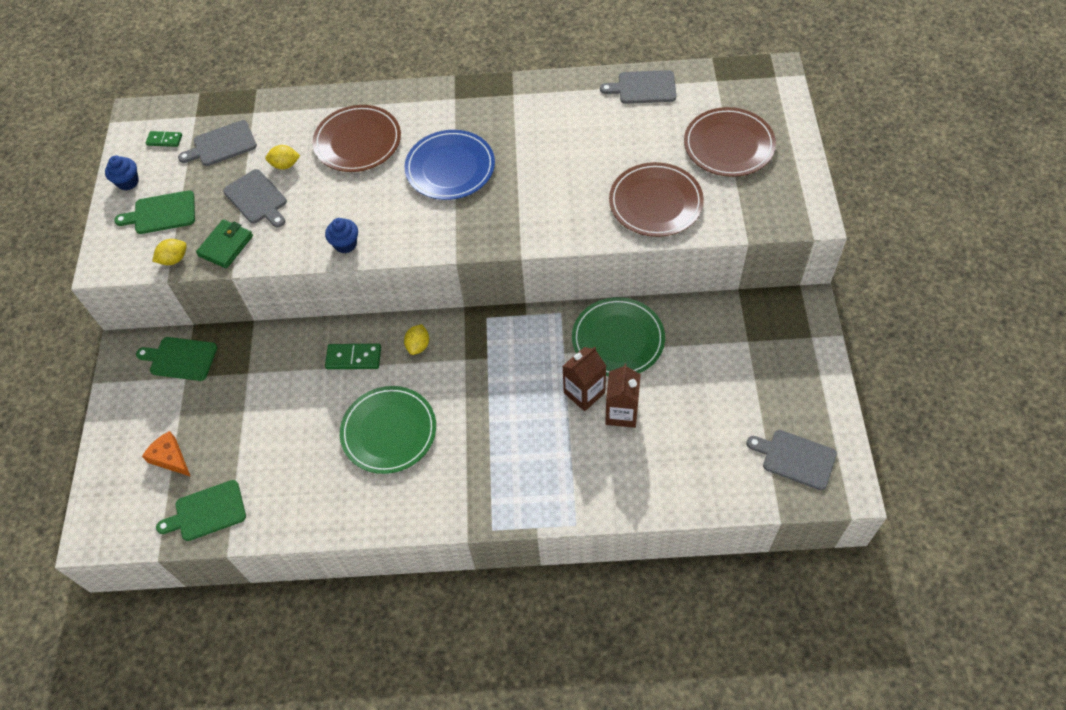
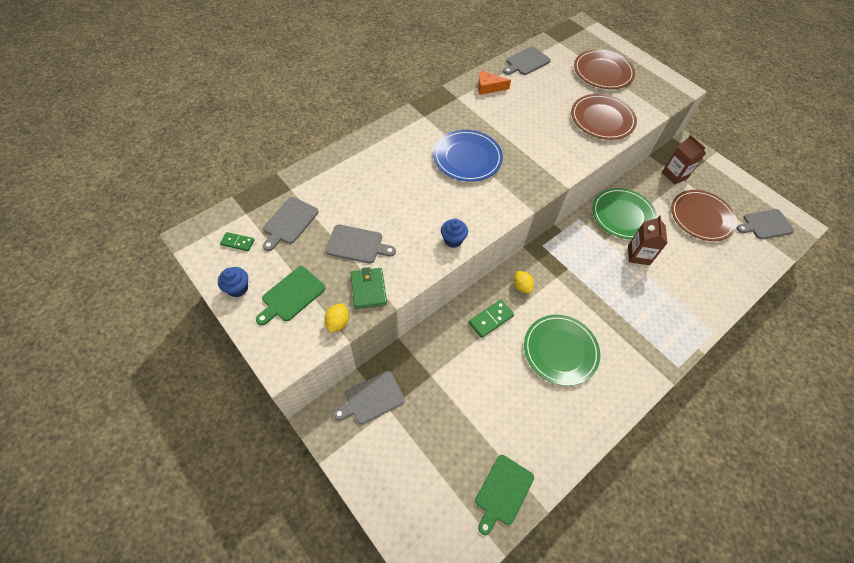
camera: 45 degrees left, 0 degrees up
(164, 140) = (237, 242): green domino -> green domino turned 45 degrees clockwise
(170, 458) = (437, 474): orange cheese -> orange cheese (488, 87)
(180, 359) = (372, 398): green cutting board -> grey cutting board
(285, 165) = (353, 212): yellow lemon -> none
(357, 141) = (389, 171): brown plate -> brown plate (701, 217)
(621, 413) = (667, 254): brown carton -> brown carton (674, 175)

